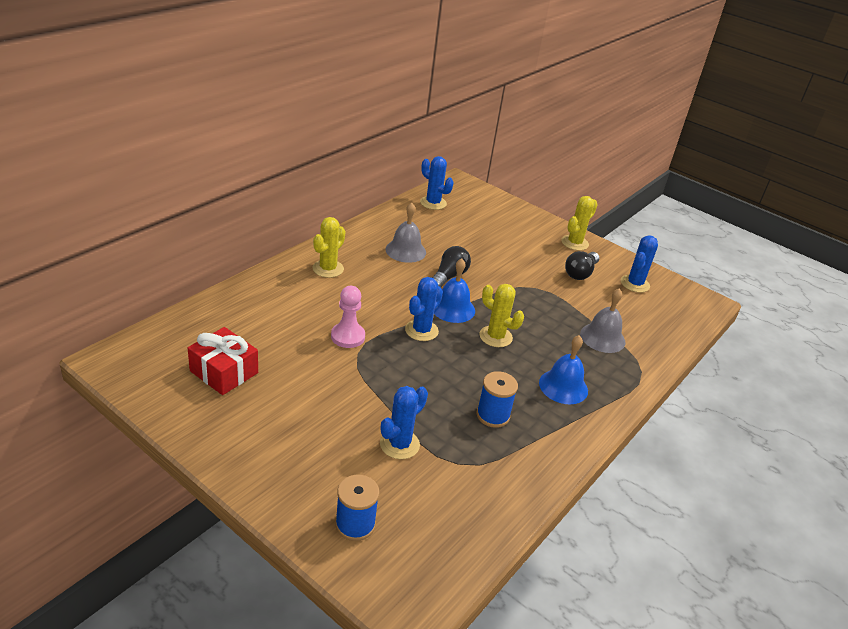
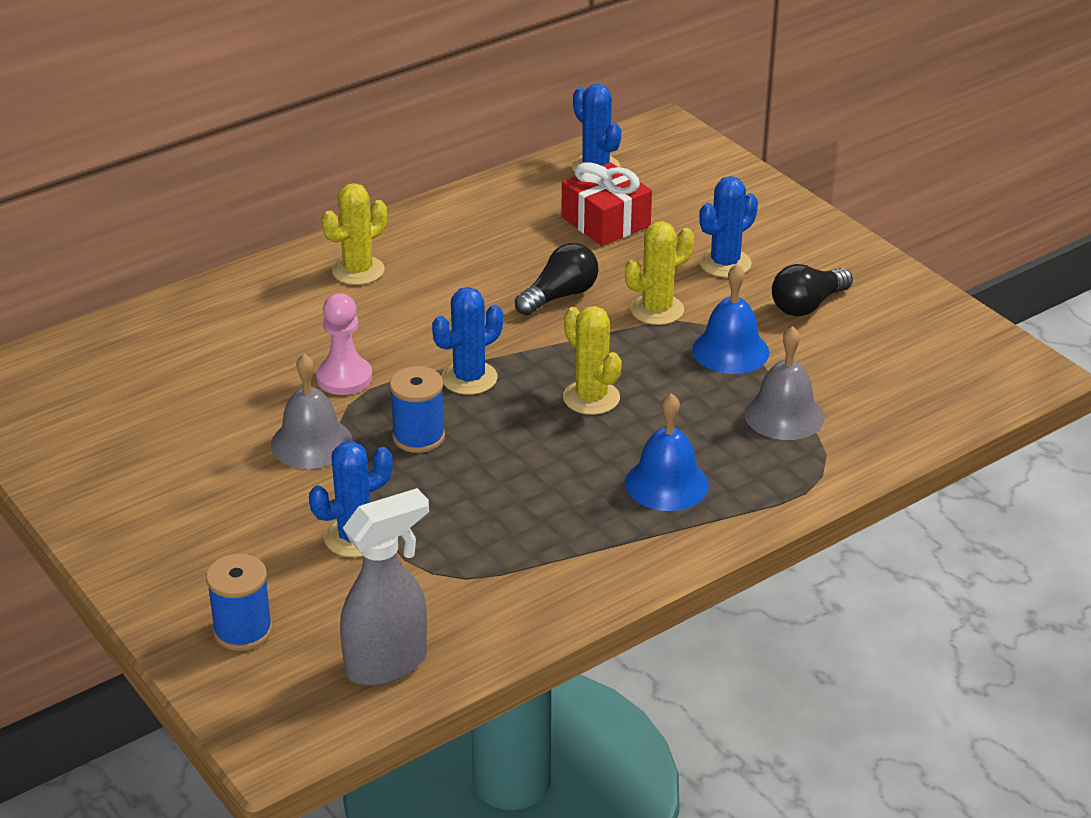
camera: 20 degrees right, 0 degrees up
(224, 372) = (136, 413): red gift -> red gift (605, 222)
(405, 250) = (504, 248): grey bell -> grey bell (311, 443)
(453, 308) = (540, 348): blue bell -> blue bell (730, 350)
(459, 535) = (387, 664): none -> grey spray bottle
(493, 415) = (523, 513): blue spool -> blue spool (418, 437)
(574, 243) = (829, 251): yellow cactus -> yellow cactus (657, 310)
(635, 284) = (904, 330): blue cactus -> blue cactus (725, 263)

